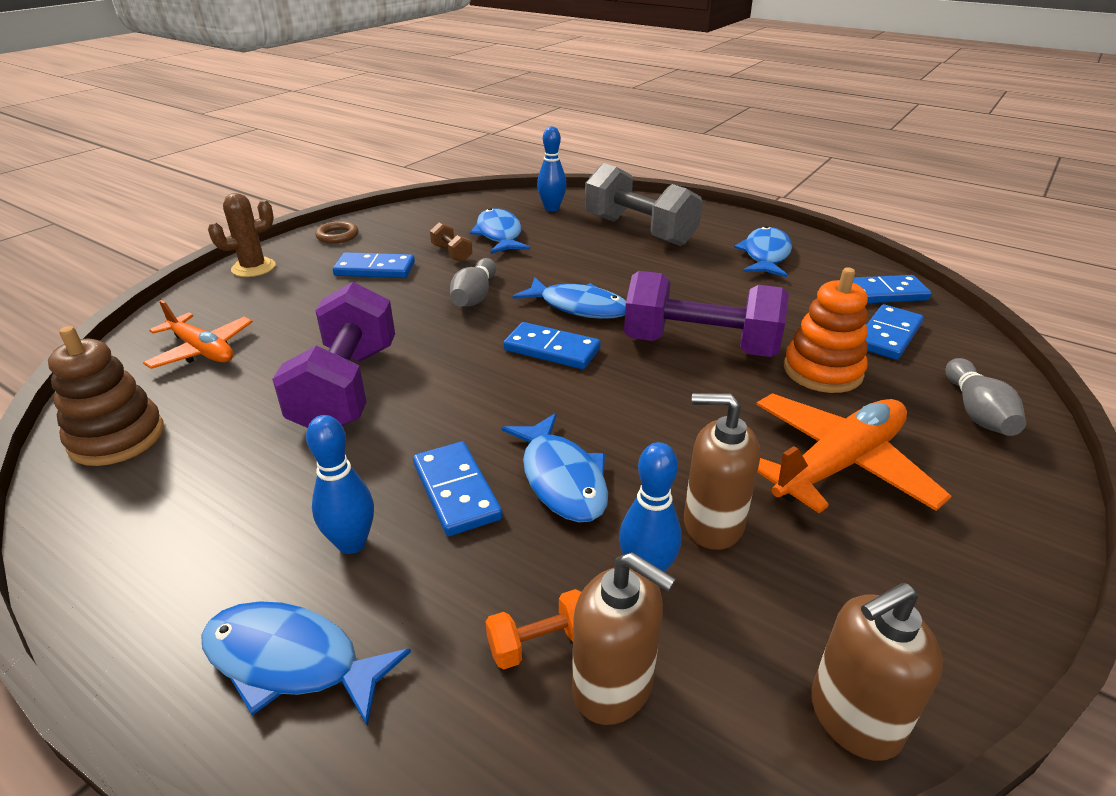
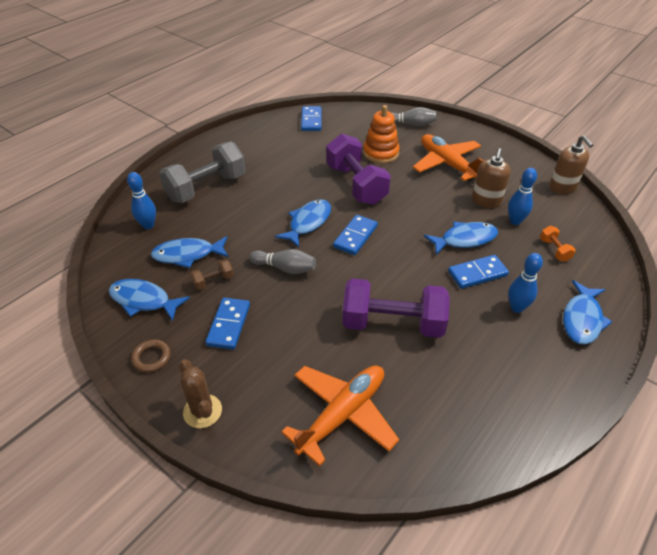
camera: 85 degrees left, 10 degrees up
(117, 437) = (448, 435): brown stacking toy -> none
(202, 350) = (342, 414): orange plane -> orange plane, size x1.50
(613, 686) = (566, 234): brown soap dispenser -> none
(700, 346) = (356, 184): purple dumbbell -> purple dumbbell turned 45 degrees counterclockwise
(765, 255) = (258, 146): blue fish -> blue fish (144, 300)
(887, 335) = (351, 129): blue domino -> none

